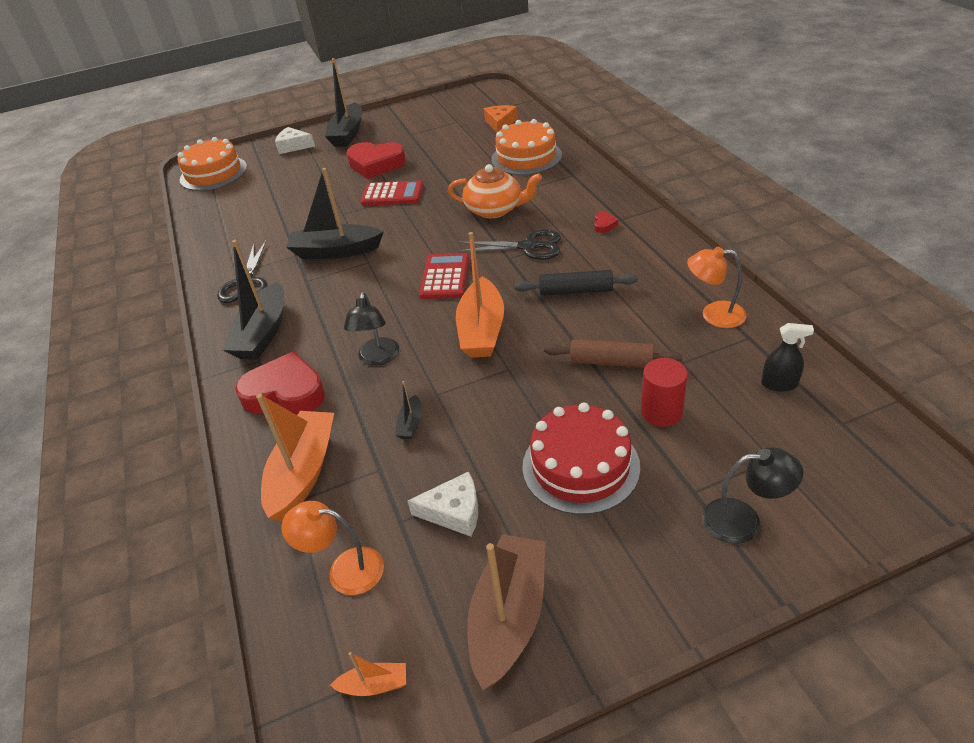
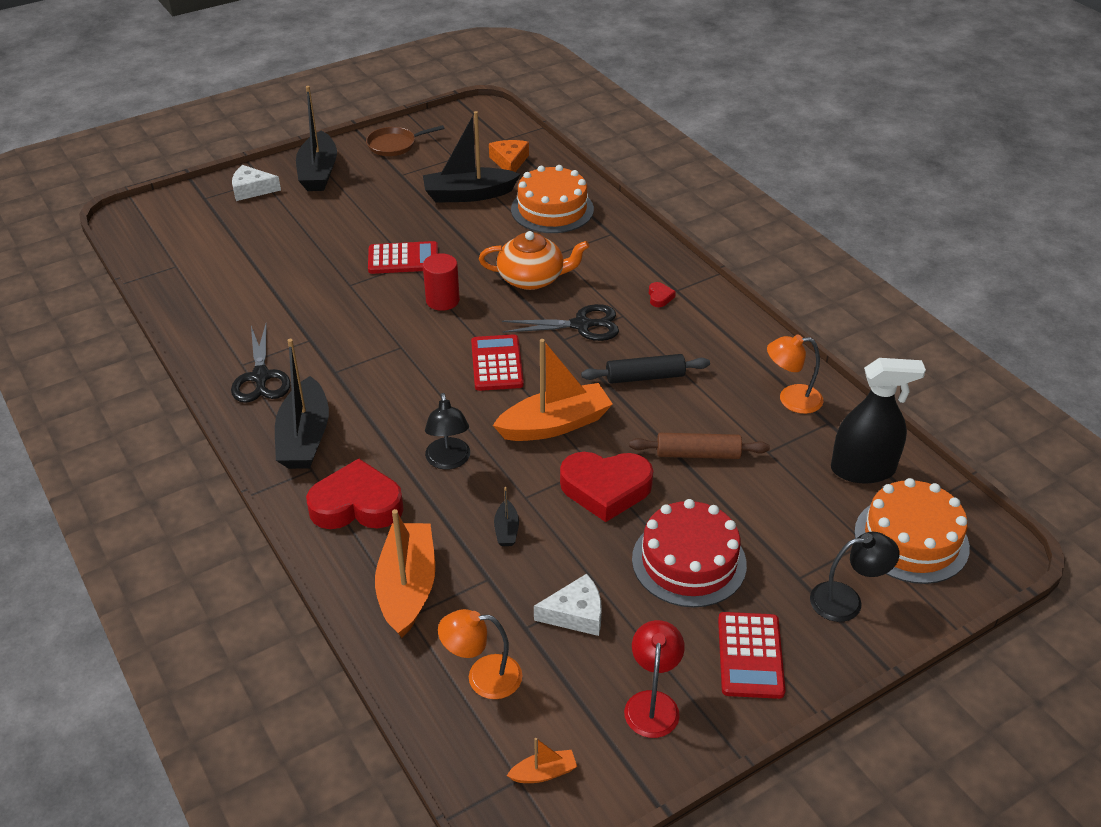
camera: 15 degrees left, 0 degrees up
(213, 173) = (157, 228): orange cake -> orange cake (911, 539)
(336, 251) = (357, 334): black boat -> black boat (469, 194)
(376, 164) = (370, 217): red heart -> red heart (605, 489)
(412, 114) = (394, 145): none -> brown pan
(482, 330) = (555, 424): orange boat -> orange boat turned 105 degrees counterclockwise
(509, 617) = (652, 703): brown boat -> red lamp
(626, 573) = (750, 655): none -> red calculator
(661, 412) = (756, 503): red cylinder -> red cylinder (442, 300)
(779, 384) = (862, 469): black spray bottle -> black spray bottle, size x1.89

